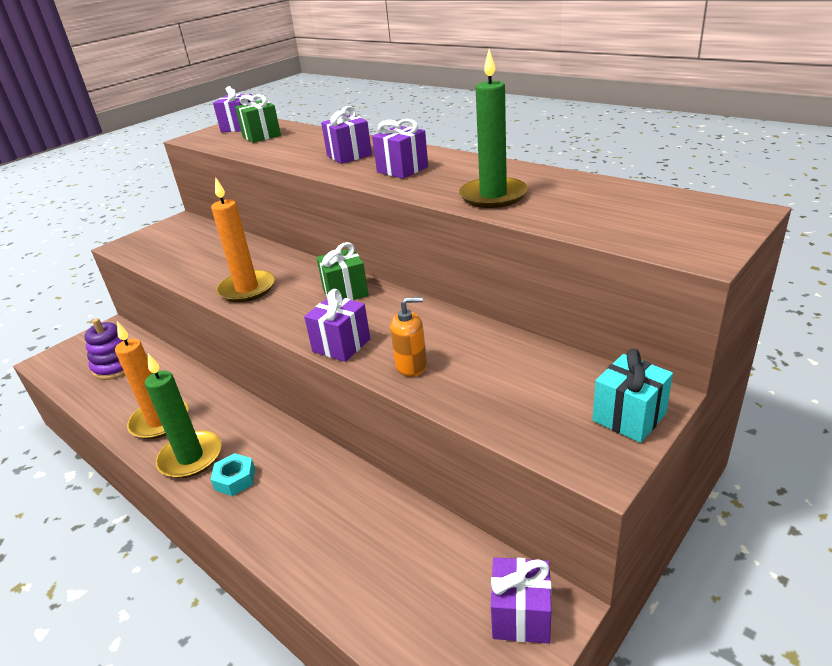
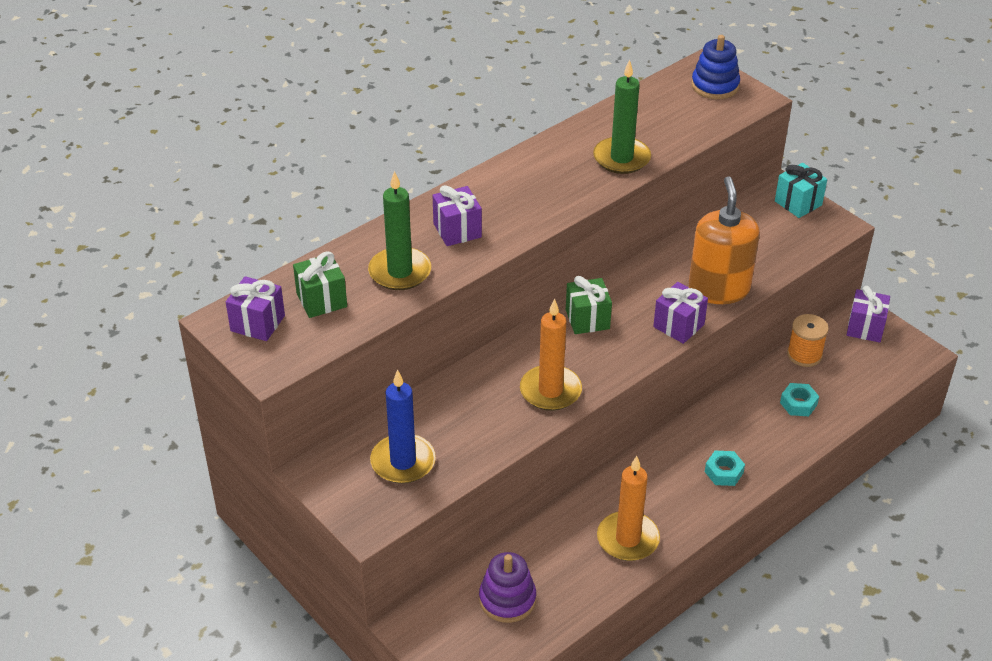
camera: 85 degrees left, 10 degrees up
(179, 245) = (403, 462): none -> blue candle
(190, 457) = (689, 507): green candle -> green candle (400, 272)
(346, 540) = (798, 404): none -> turquoise nut
(402, 169) = (526, 199): purple gift -> none
(411, 366) = (719, 289): orange soap dispenser -> orange soap dispenser, size x1.97
(440, 540) = (804, 355): none -> orange spool
(700, 223) = (715, 86): none -> blue stacking toy

